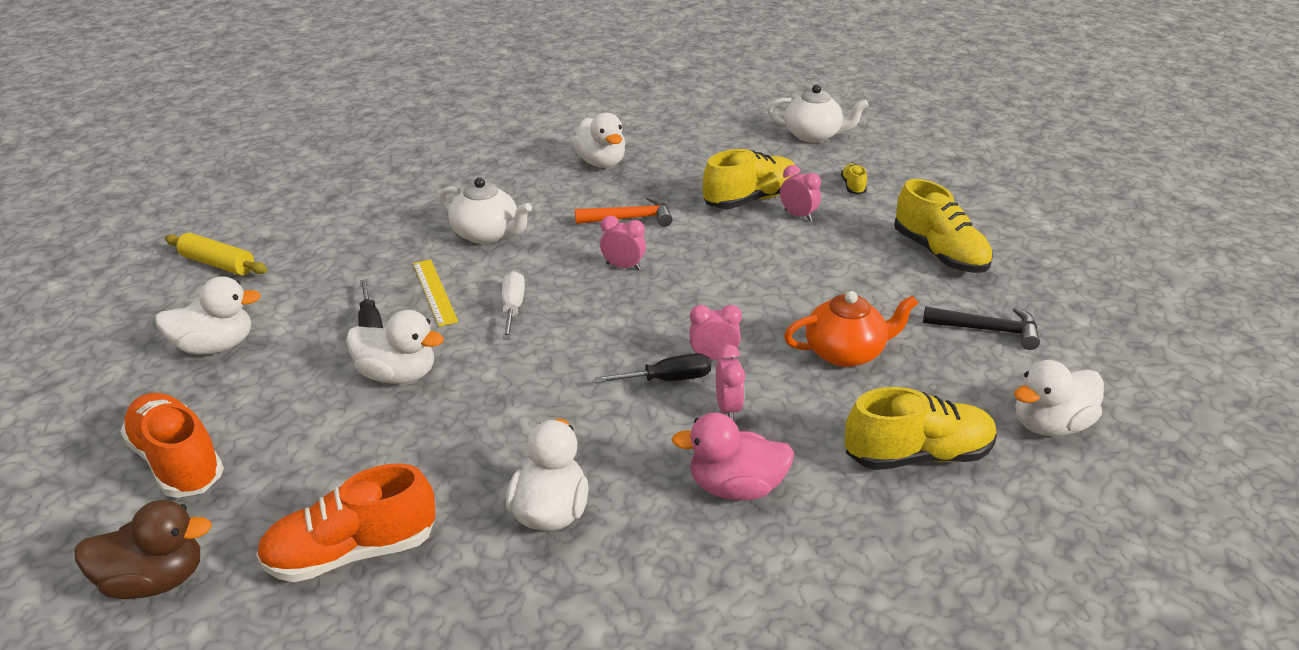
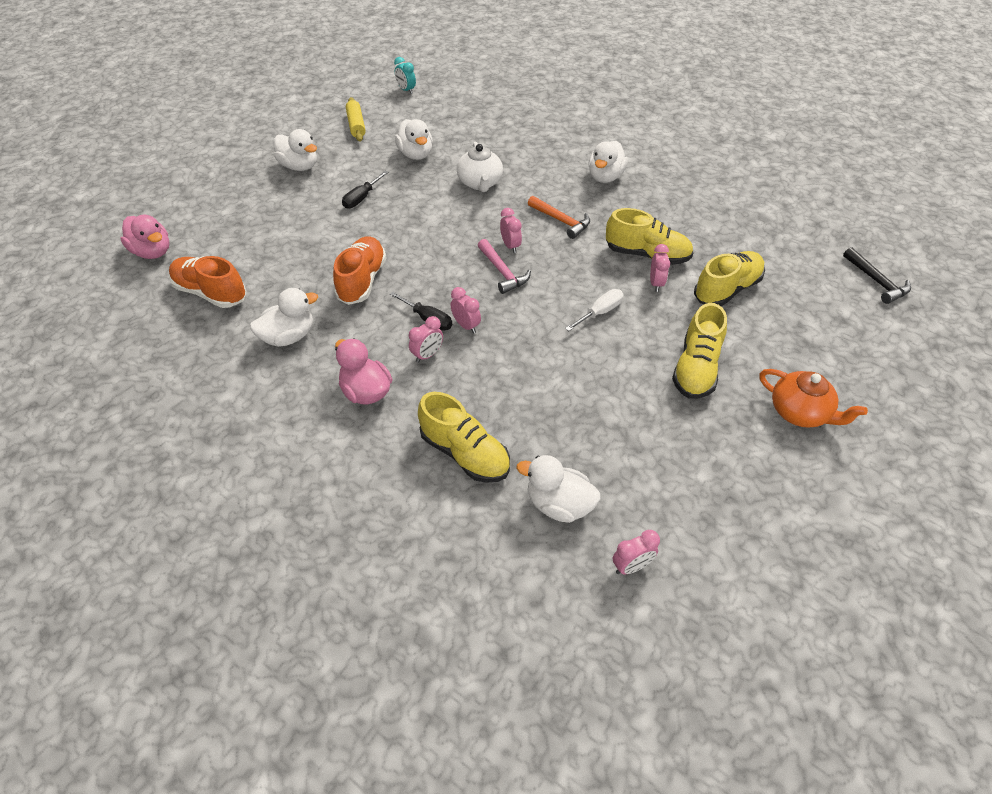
camera: 50 degrees right, 15 degrees up
(155, 580) = (152, 252): brown duck -> pink duck
(177, 462) = (220, 209): orange shoe -> orange shoe (362, 280)
(223, 199) = (406, 90): none -> turquoise clock
(398, 375) = (335, 229): white duck -> white duck (416, 154)
(435, 292) = (411, 199): yellow ruler -> none
(513, 308) = (427, 231): white screwdriver -> white screwdriver (600, 312)
(658, 292) = (502, 272): none -> pink hammer
(814, 135) = (769, 239): white teapot -> none
(846, 352) = (531, 376): orange teapot -> orange teapot (800, 412)
(853, 186) = (726, 289): yellow shoe -> yellow shoe, size x2.11
(988, 330) = (632, 431): black hammer -> black hammer (876, 281)
(1167, 419) = (631, 566): none -> pink clock

